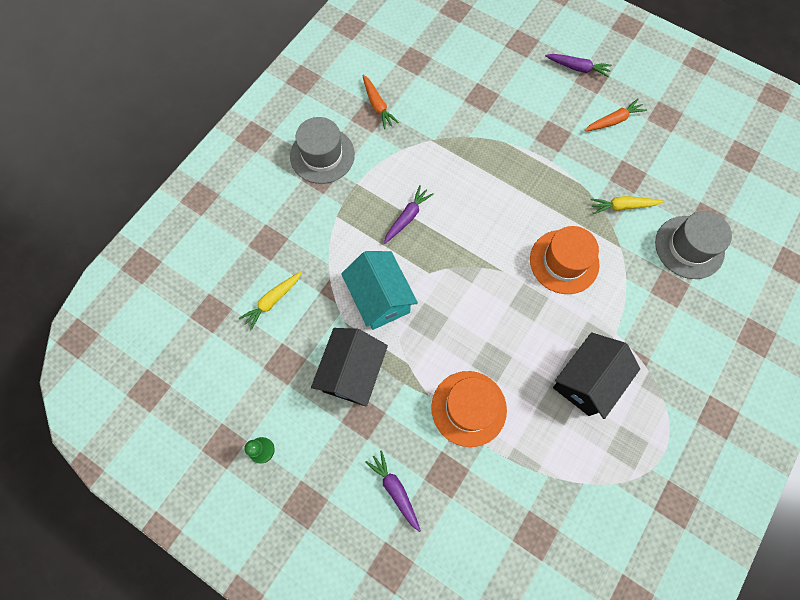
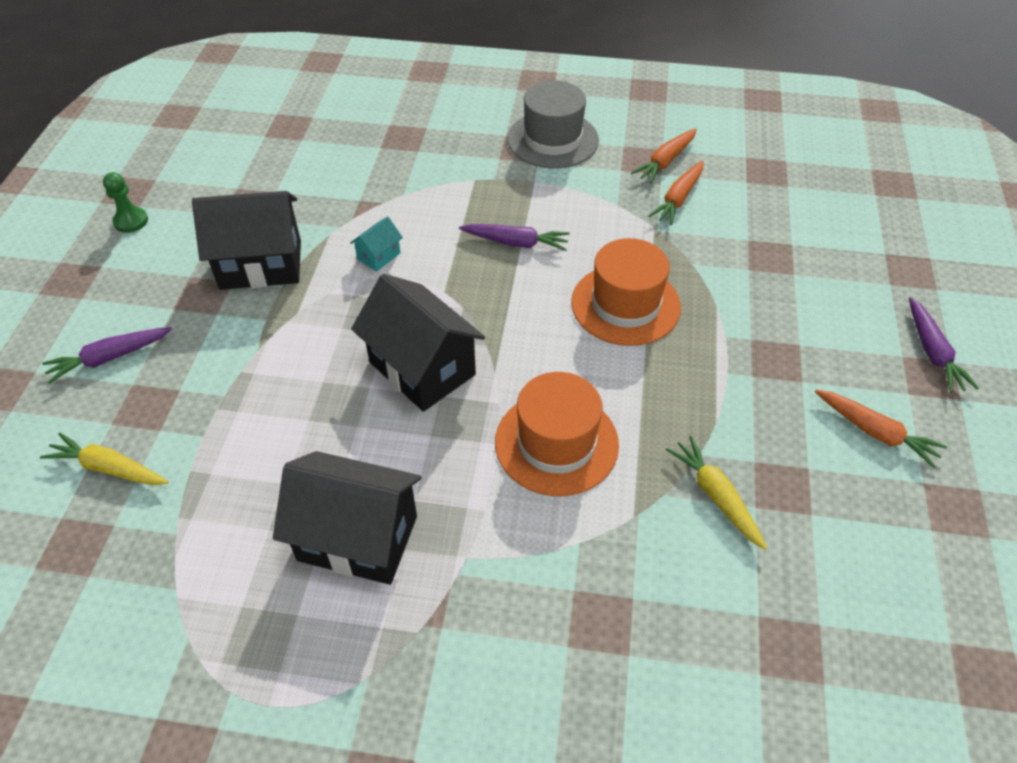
camera: 65 degrees right, 20 degrees down
(272, 301) = (327, 166): yellow carrot -> yellow carrot (109, 468)
(380, 299) = (379, 256): turquoise house -> turquoise house, size x0.45
(395, 490) = (109, 358): purple carrot -> purple carrot turned 150 degrees counterclockwise
(414, 116) = (678, 199): none -> orange carrot
(468, 408) = (254, 400): orange hat -> orange hat (625, 304)
(484, 308) = (422, 368): none -> black house
(689, 247) = (706, 631): grey hat -> none

